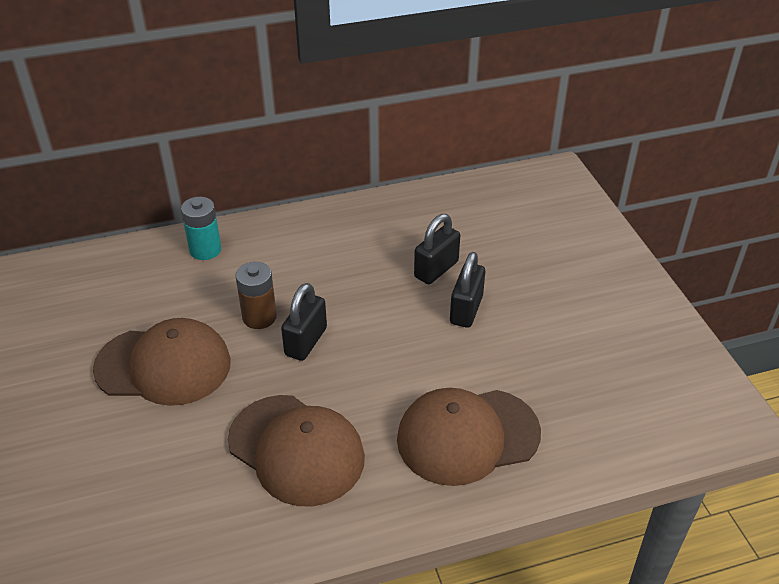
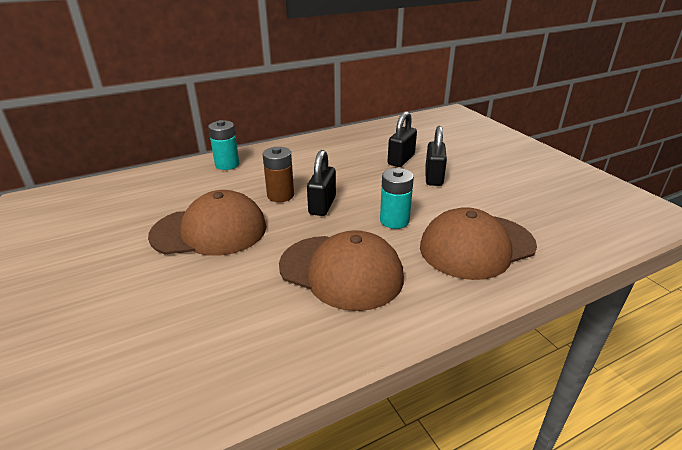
camera: 10 degrees left, 10 degrees down
(385, 380) = (394, 221): none -> turquoise battery

